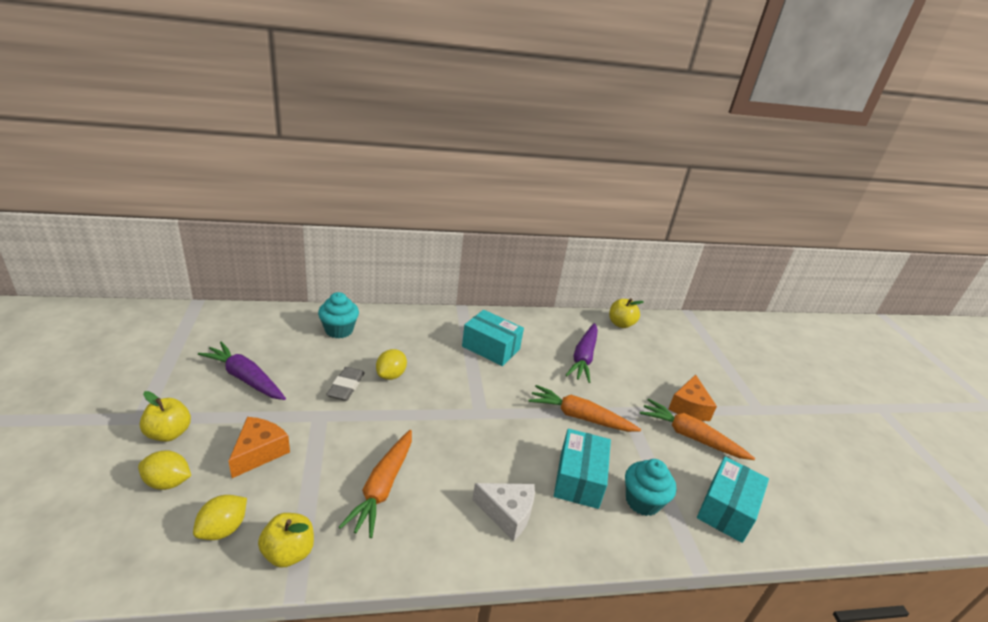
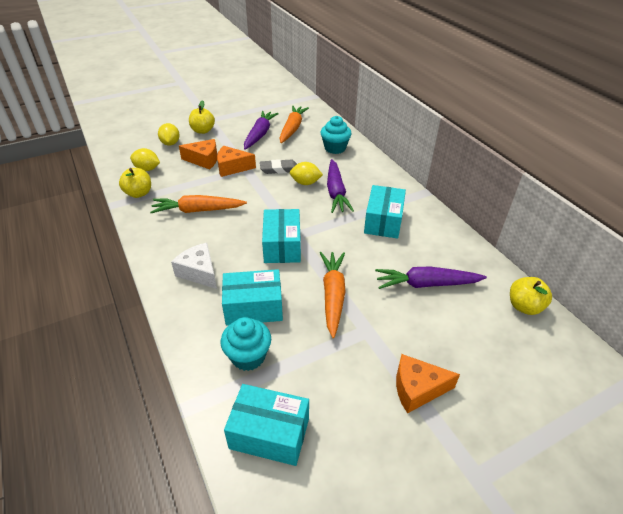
camera: 75 degrees right, 10 degrees up
(306, 427) = (232, 167): none -> orange cheese
(424, 359) = (336, 192): none -> purple carrot
(493, 429) = (282, 246): none -> turquoise box
(507, 514) = (199, 272): white cheese -> white cheese turned 135 degrees clockwise
(690, 436) = (365, 393): orange carrot -> orange carrot (292, 129)

